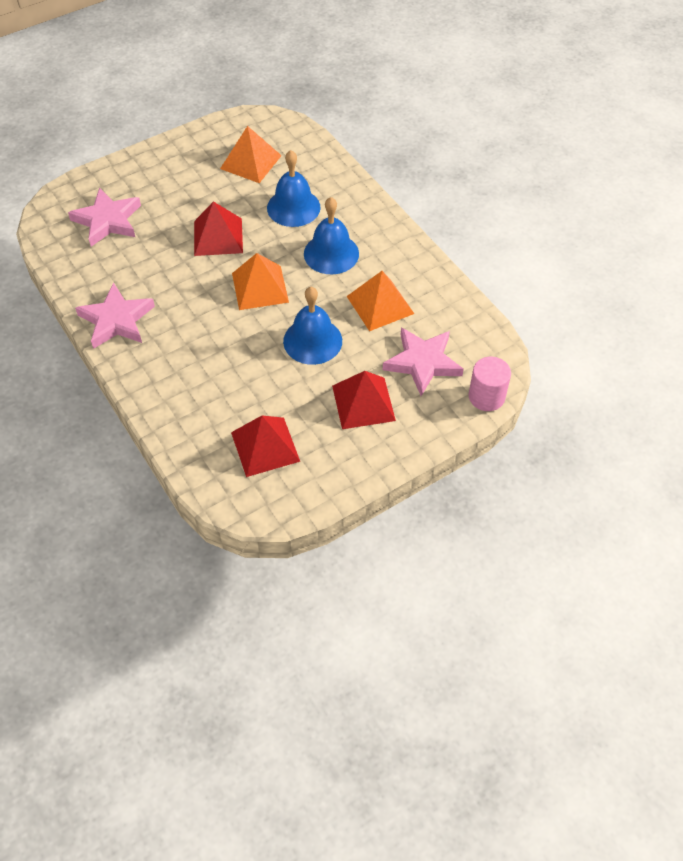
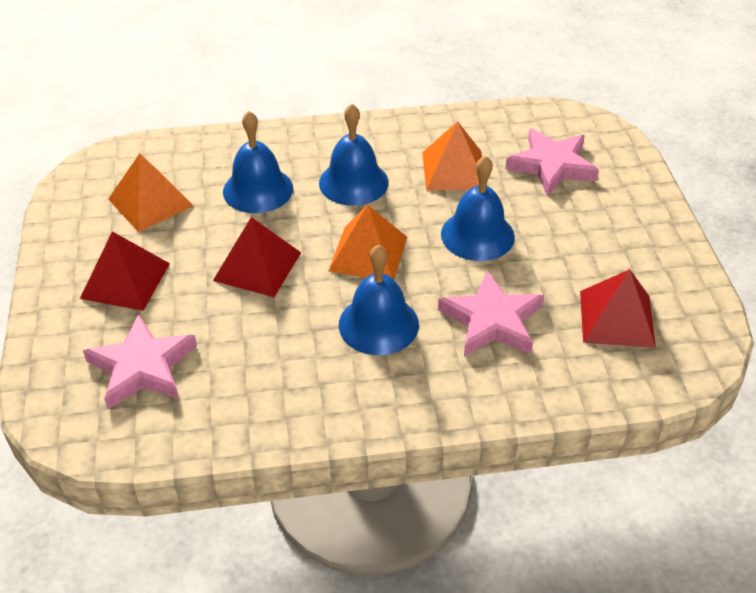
camera: 65 degrees left, 10 degrees down
(116, 320) = (338, 405): pink star -> pink star (491, 321)
(195, 316) = (378, 324): none -> blue bell
(363, 403) = (586, 223): red pyramid -> red pyramid (125, 280)
(486, 396) = (616, 139): pink cylinder -> none

